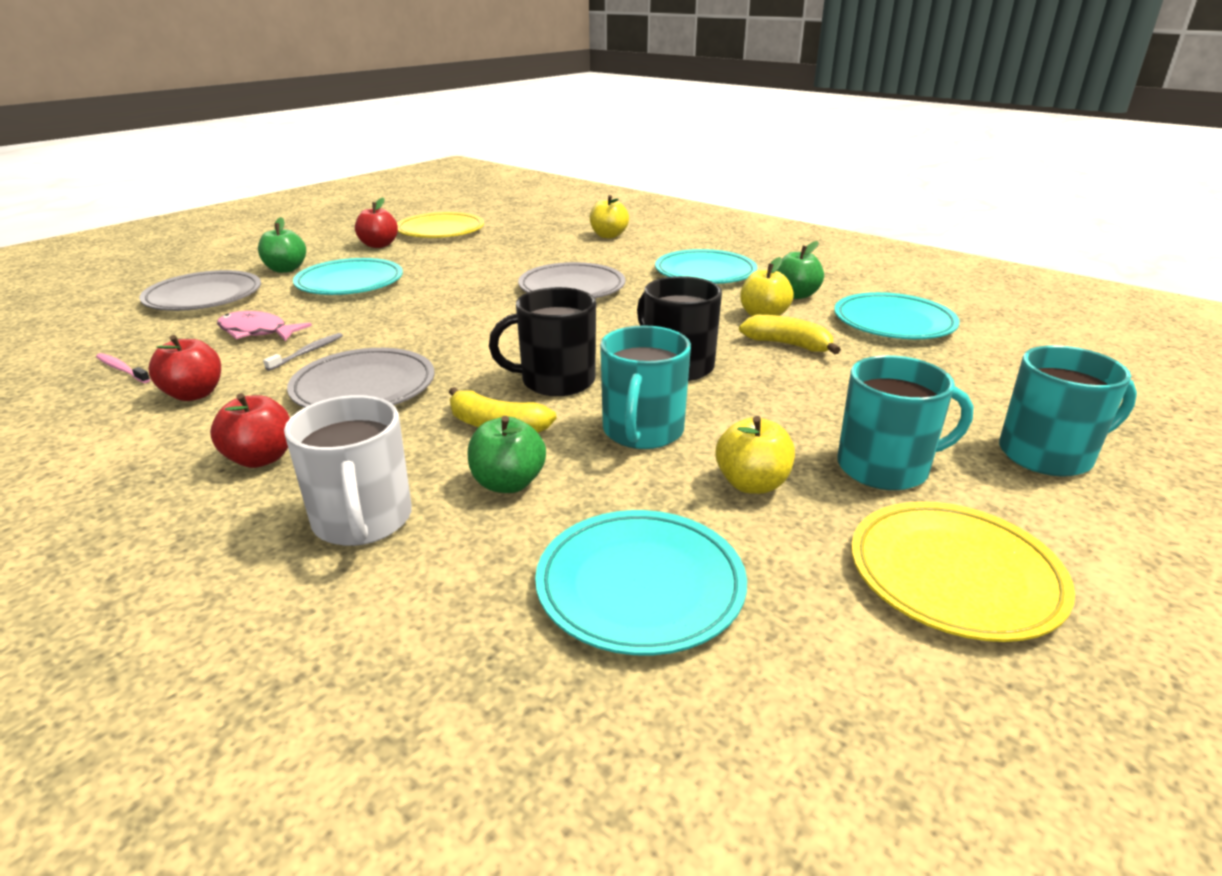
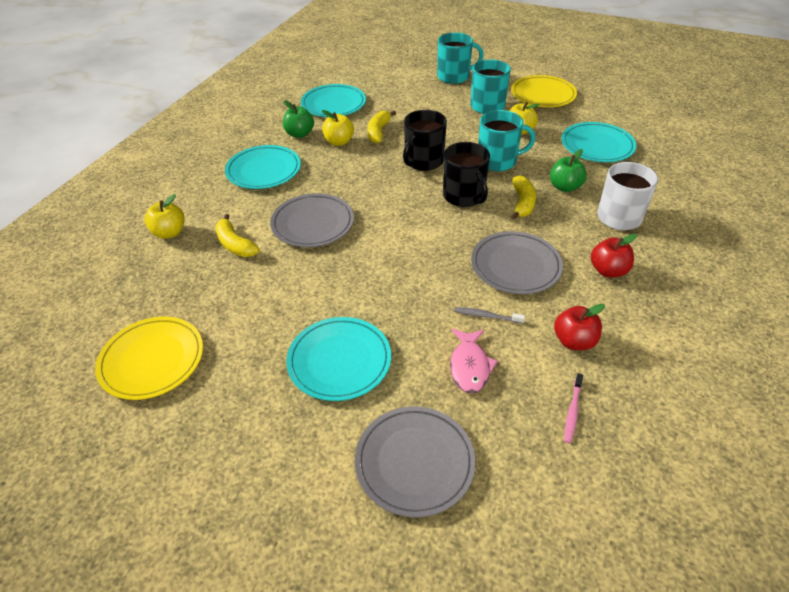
camera: 105 degrees left, 15 degrees up
(286, 269) = (314, 437): green apple -> none
(379, 245) = (215, 393): red apple -> none
(565, 256) = (235, 244): none -> yellow banana
(1047, 454) = (454, 76): turquoise mug -> turquoise mug turned 105 degrees clockwise

